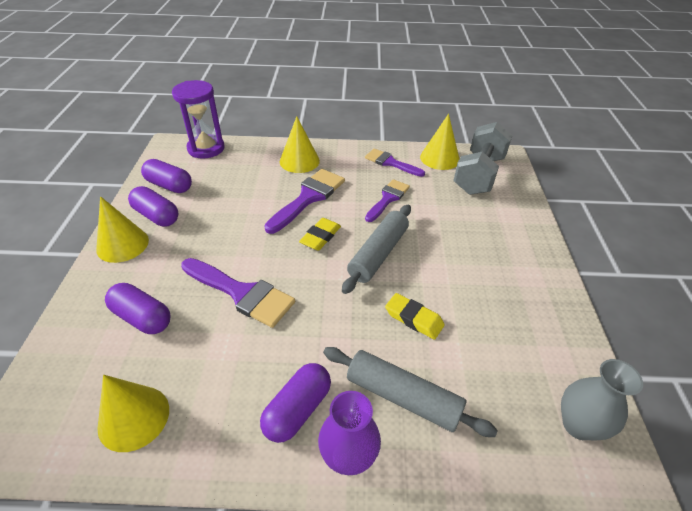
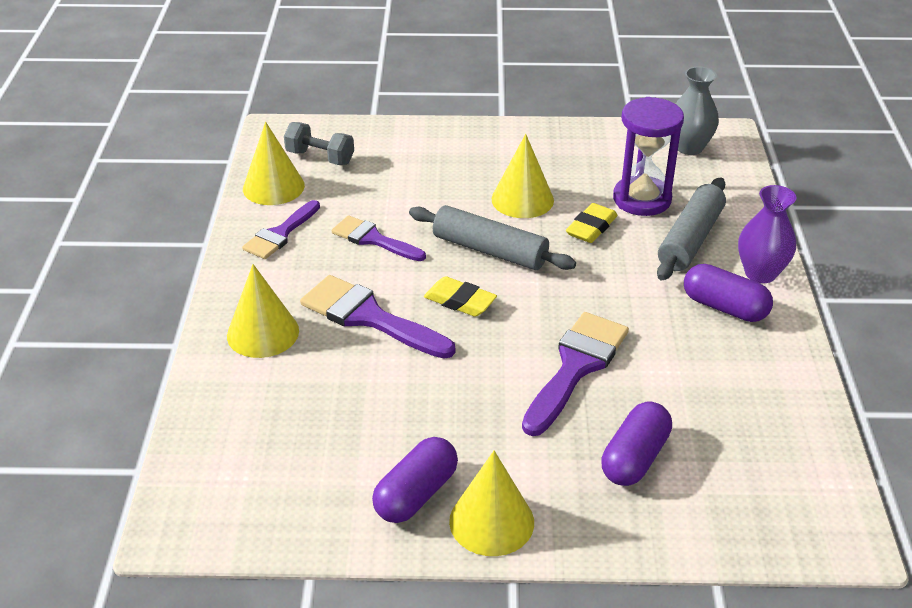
camera: 90 degrees left, 5 degrees down
(134, 417) = (772, 430): yellow cone -> yellow cone (522, 199)
(169, 185) = (326, 496): purple capsule -> none
(206, 148) = (200, 466): purple hourglass -> purple hourglass (642, 199)
(478, 175) = (320, 157): grey dumbbell -> grey dumbbell, size x0.57

